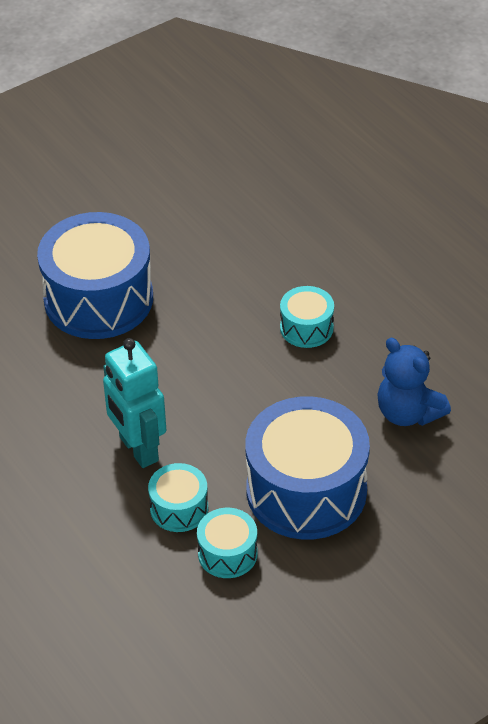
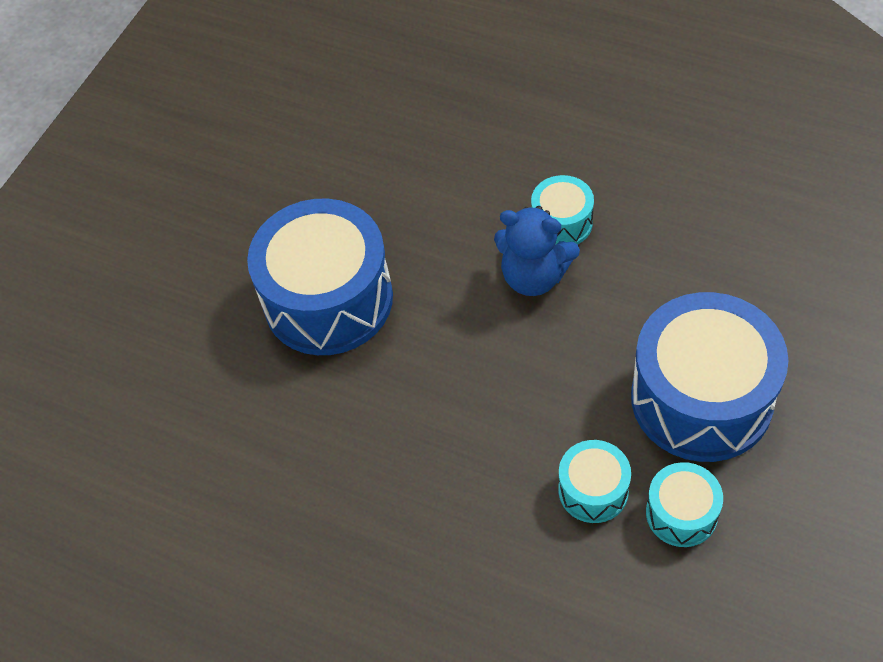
camera: 25 degrees left, 10 degrees up
(138, 449) = (499, 447): turquoise robot -> none
(408, 413) = (729, 261): blue teddy bear -> blue teddy bear (534, 276)

